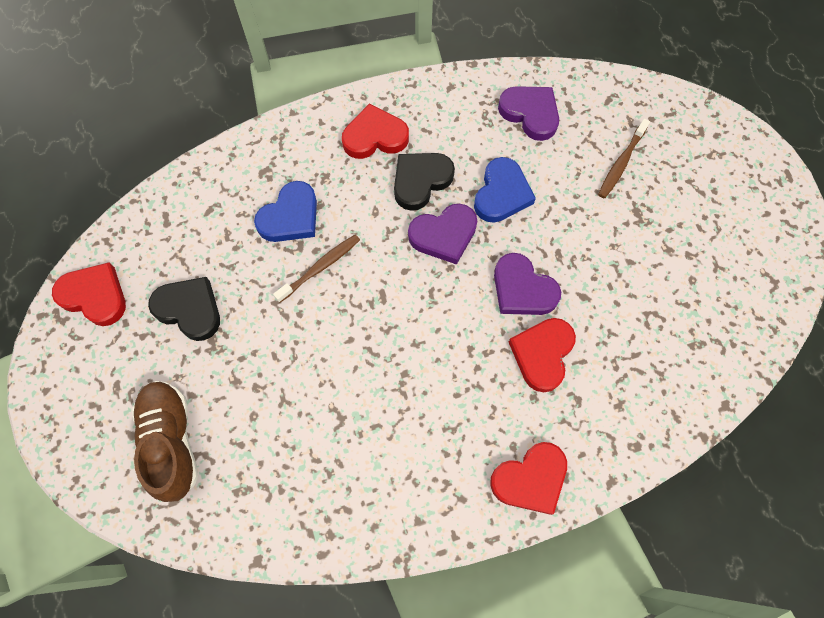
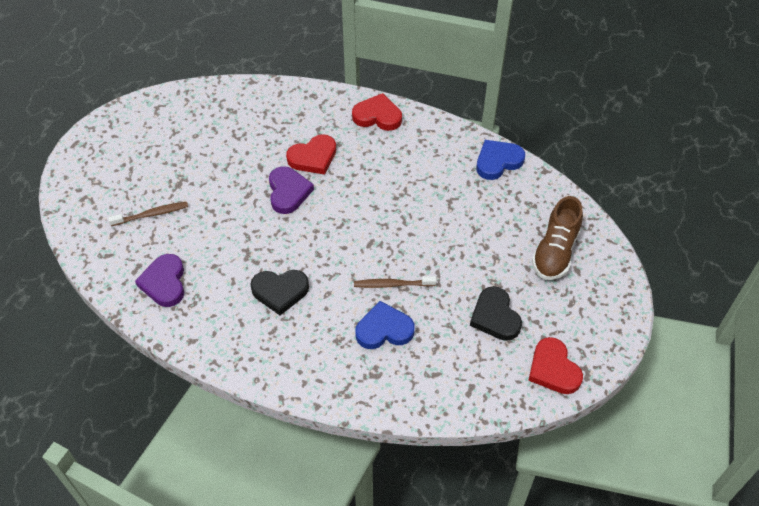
camera: 140 degrees left, 15 degrees down
(375, 136) = (278, 343): red heart -> none
(444, 235) = (300, 250): purple heart -> none
(501, 194) = (240, 248): blue heart -> blue heart (498, 161)

